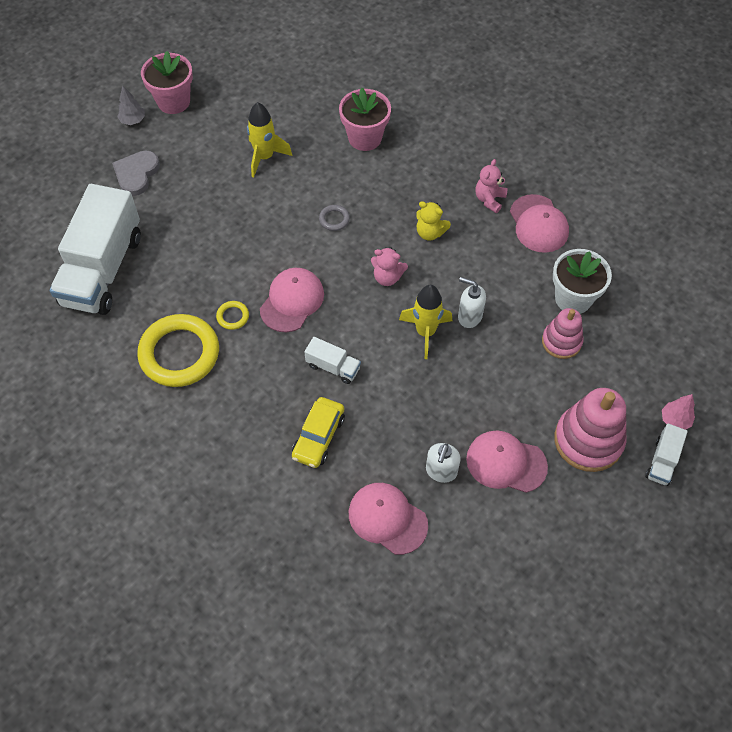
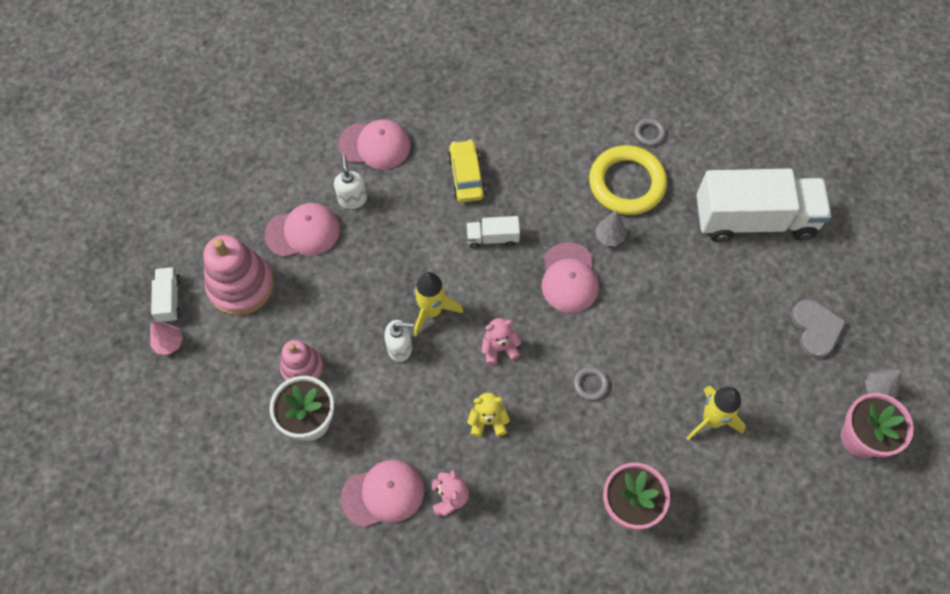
camera: 150 degrees right, 5 degrees up
(102, 269) = (754, 219): white truck -> white truck turned 105 degrees clockwise
(120, 389) = (649, 133): none -> grey ring
(233, 316) = (609, 237): yellow ring -> grey tree
(538, 224) = (383, 494): pink cap -> pink cap turned 120 degrees clockwise

